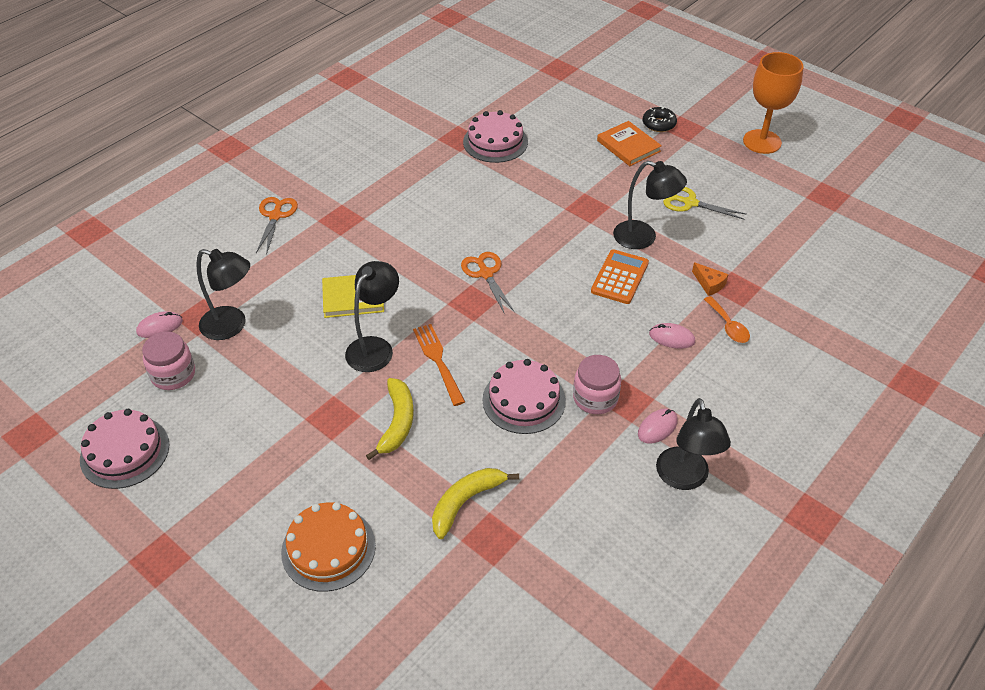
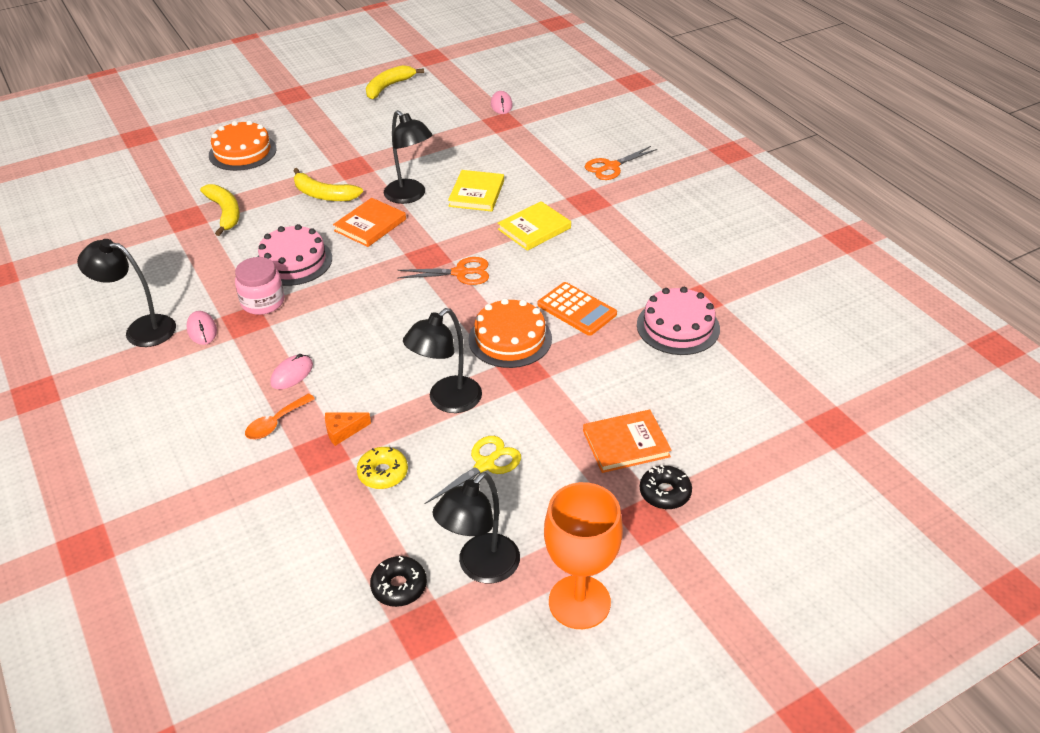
camera: 110 degrees right, 5 degrees down
(125, 452) = (388, 87): pink cake -> yellow banana
(173, 374) = (446, 107): pink jar -> none
(232, 326) = (481, 134): black lamp -> black lamp (480, 568)
(275, 216) = (611, 167): orange scissors -> orange scissors turned 120 degrees clockwise
(399, 243) = (534, 229): none -> yellow book
(438, 361) = (370, 225): orange fork -> orange book
(556, 222) = (510, 339): none -> orange cake
(620, 277) = (398, 363): orange calculator -> orange calculator (576, 309)
(728, 326) = (275, 423): orange spoon -> orange spoon turned 45 degrees counterclockwise
(732, 249) = (383, 473): none -> yellow donut
(810, 214) = (399, 586): none -> black donut

